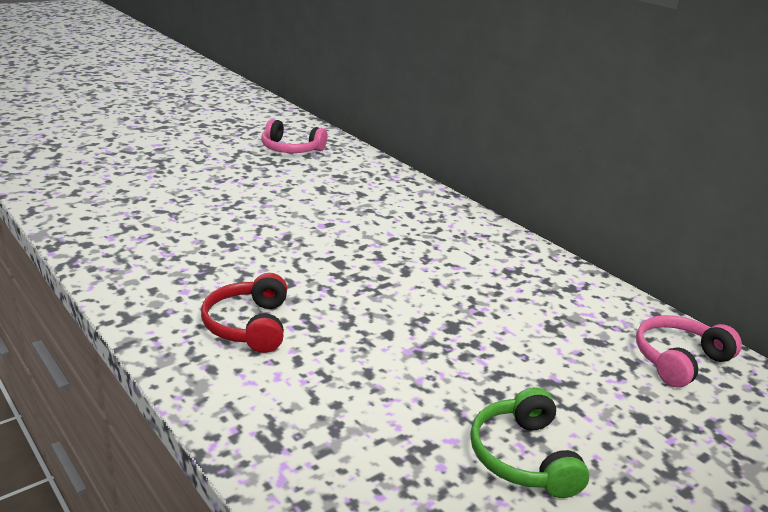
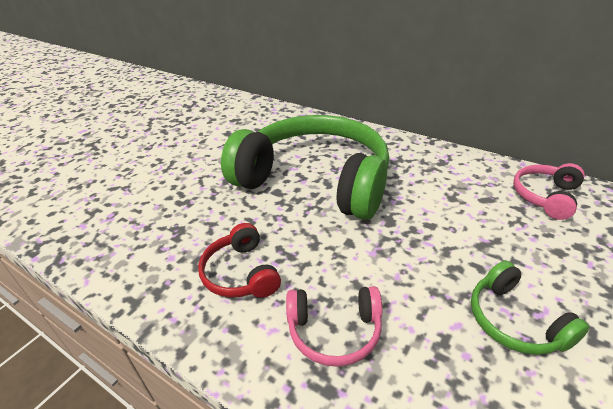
camera: 15 degrees left, 10 degrees up
(291, 149) = (188, 108): pink headphones -> pink headphones (334, 331)
(392, 264) = (315, 180): none -> green headphones

